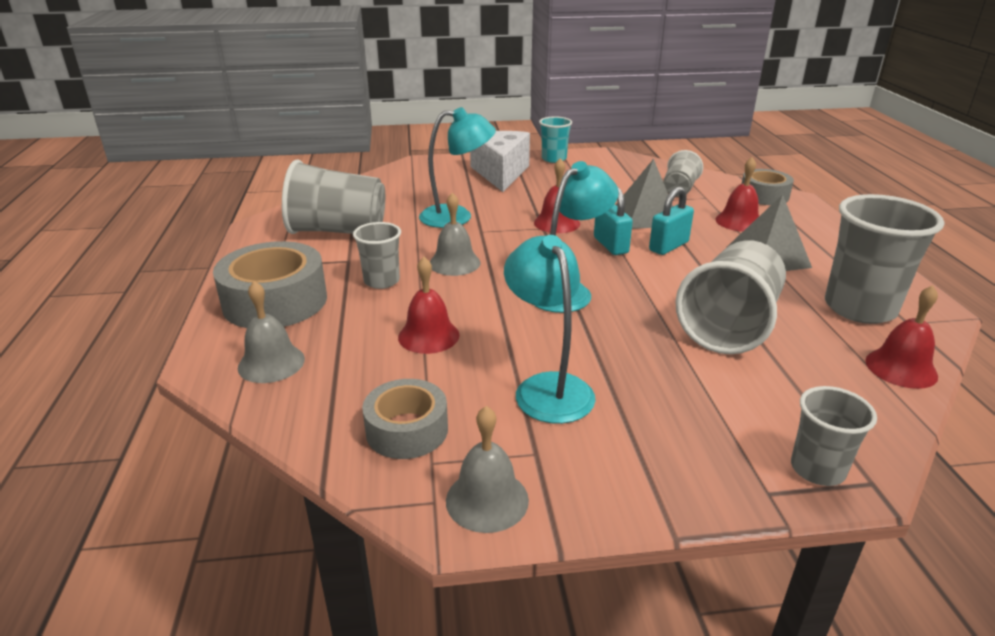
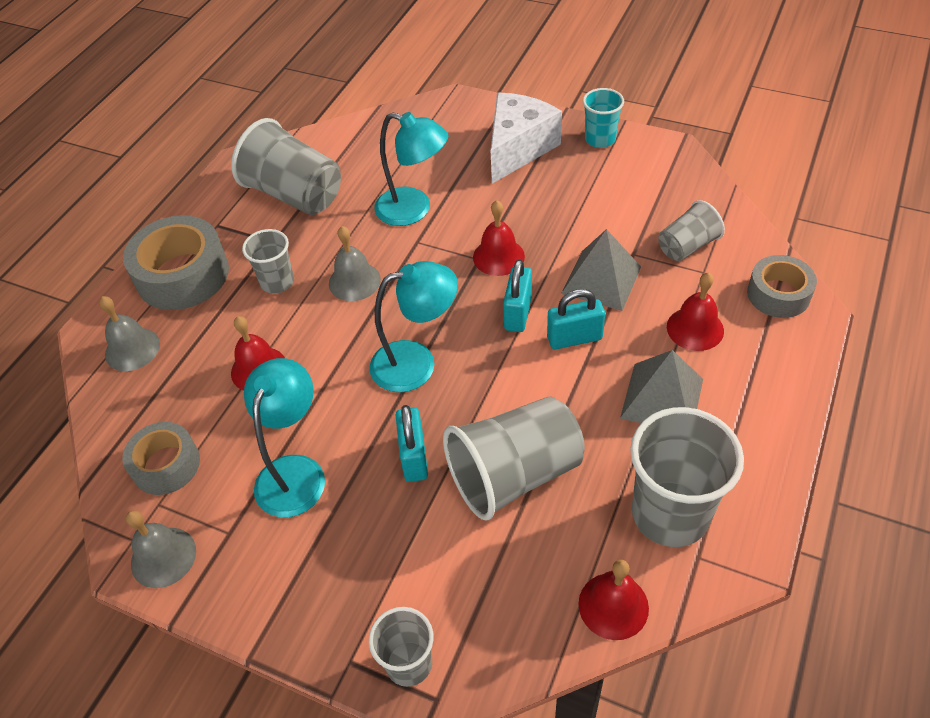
camera: 35 degrees right, 20 degrees up
(640, 342) = (414, 457): none -> turquoise padlock

